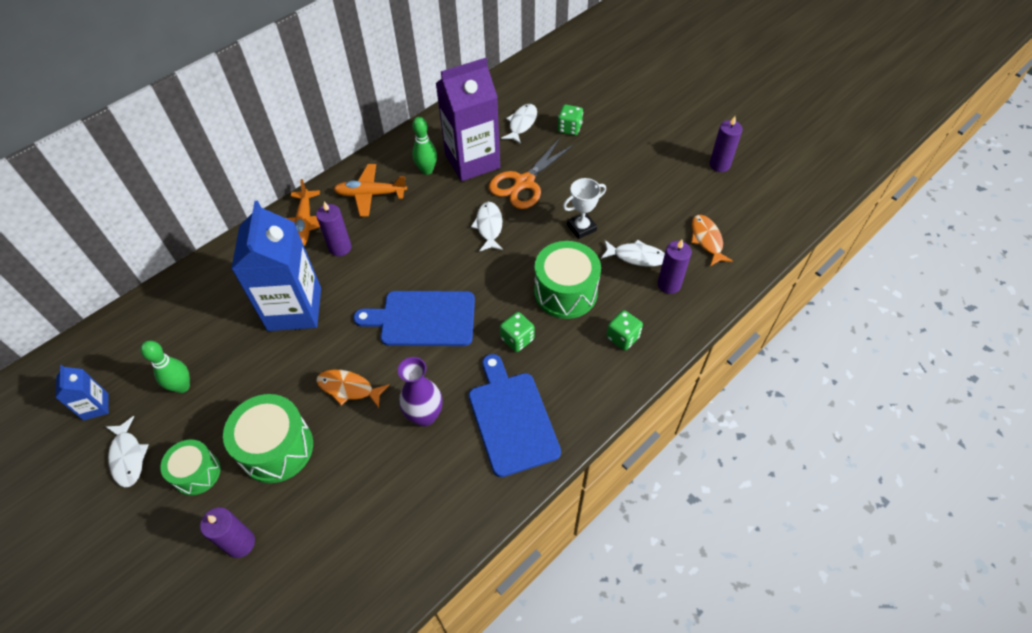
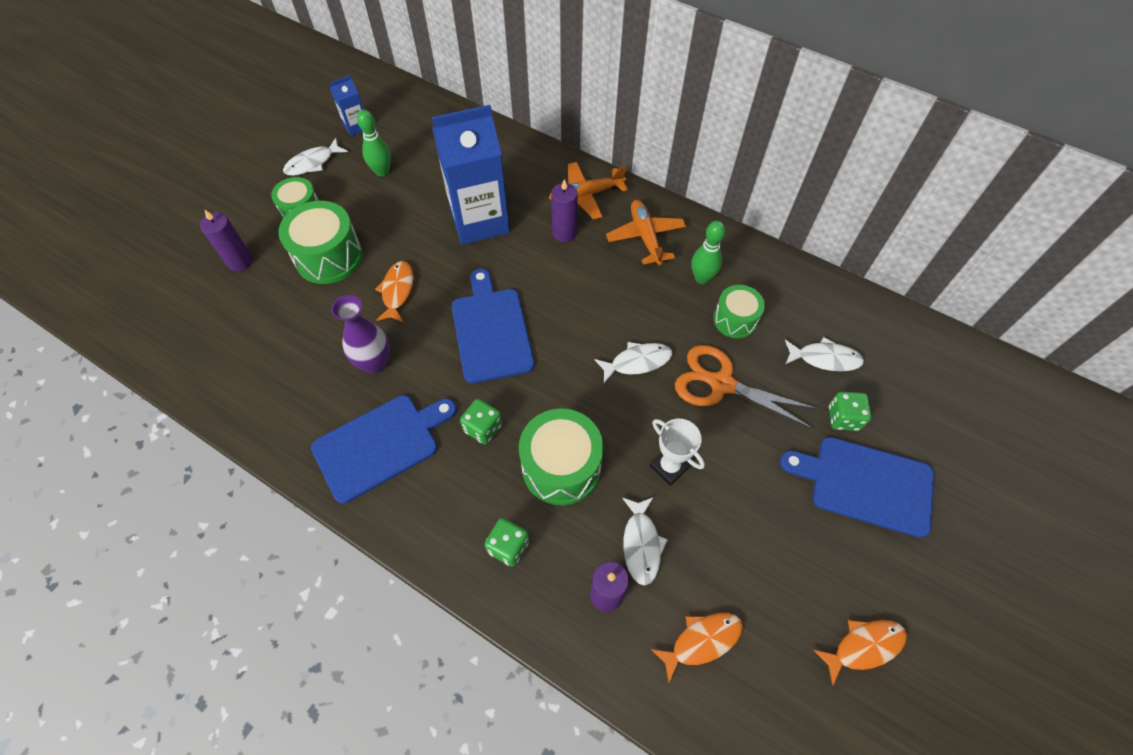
camera: 75 degrees right, 5 degrees up
(472, 161) = (735, 319): purple carton -> green drum
(619, 132) = (866, 484): none -> blue cutting board
(719, 165) = (863, 646): purple candle -> orange fish

